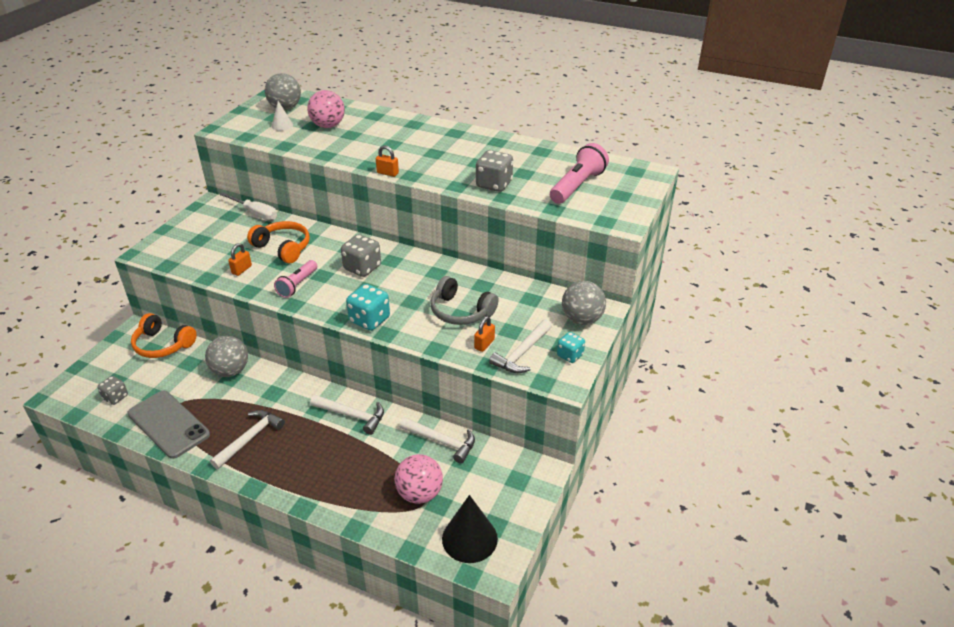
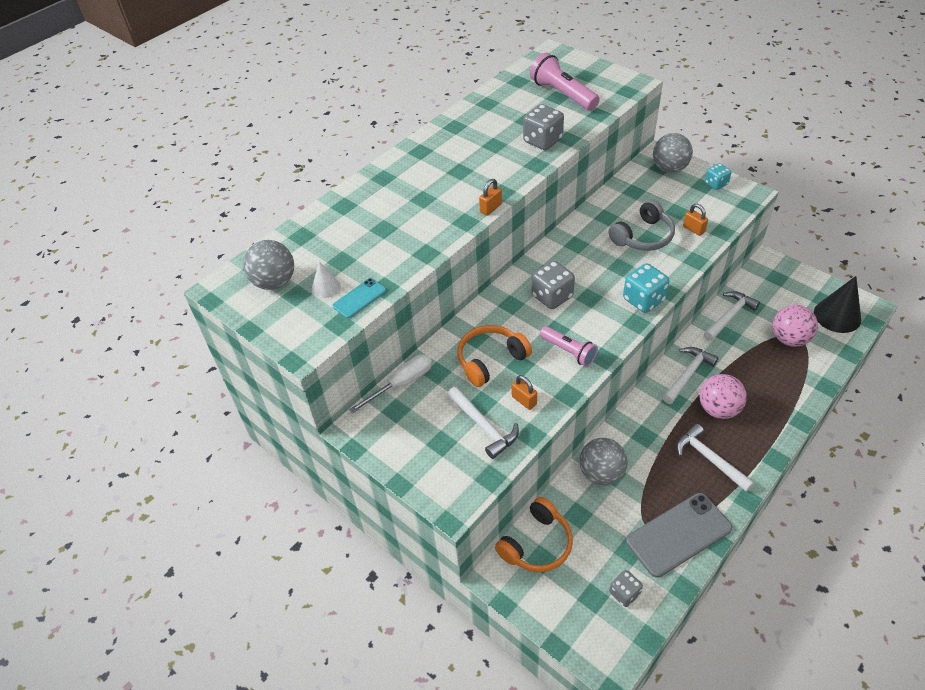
camera: 70 degrees left, 10 degrees up
(272, 139) = (359, 298): none -> turquoise phone
(328, 126) = (350, 246): pink ball -> pink ball (718, 409)
(522, 353) = (709, 209): white hammer -> white hammer (484, 426)

